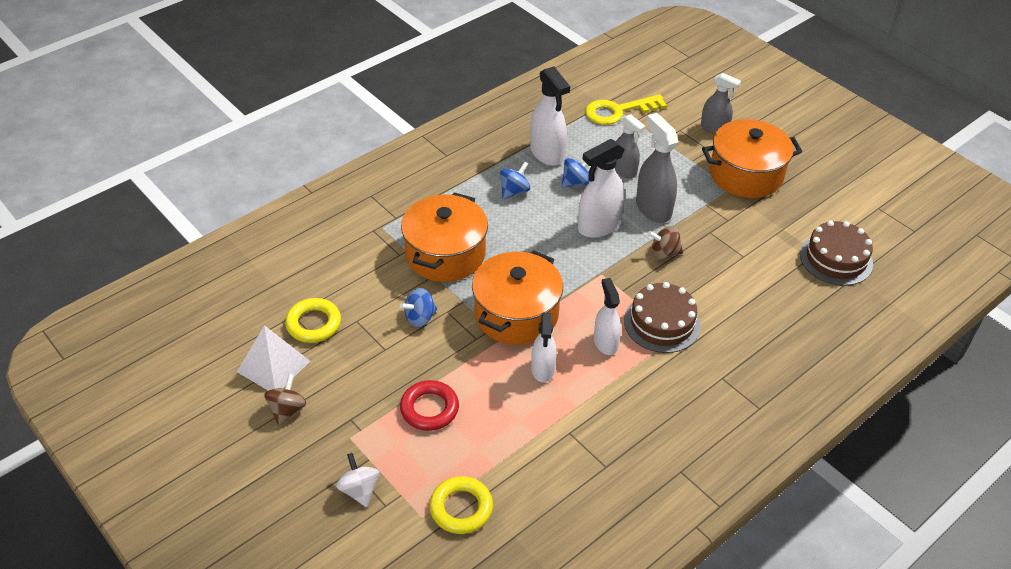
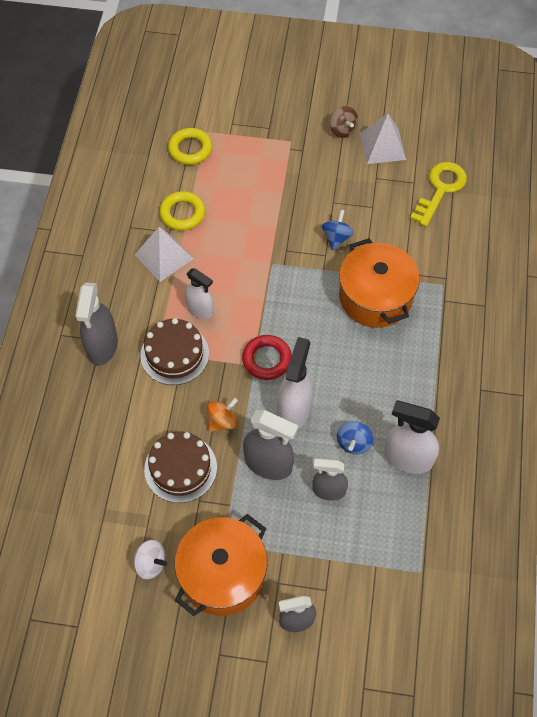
camera: 140 degrees right, 15 degrees up
(313, 324) = (394, 186): yellow ring -> yellow ring (182, 213)
(359, 490) = (254, 121): white spinning top -> white spinning top (150, 564)
(429, 409) = (265, 187): red ring -> red ring (267, 359)
(514, 191) = (390, 394): blue spinning top -> none
(516, 314) = (279, 286): orange pot -> none
(543, 369) = (223, 260): white spray bottle -> none
(597, 412) = (164, 256): none -> white pyramid
(618, 111) = (401, 568): yellow key -> yellow key (440, 189)
(664, 253) = (222, 421): brown spinning top -> orange spinning top
(725, 372) = (102, 346): none -> grey spray bottle
(836, 259) = (82, 525): brown cake -> brown cake (180, 468)

